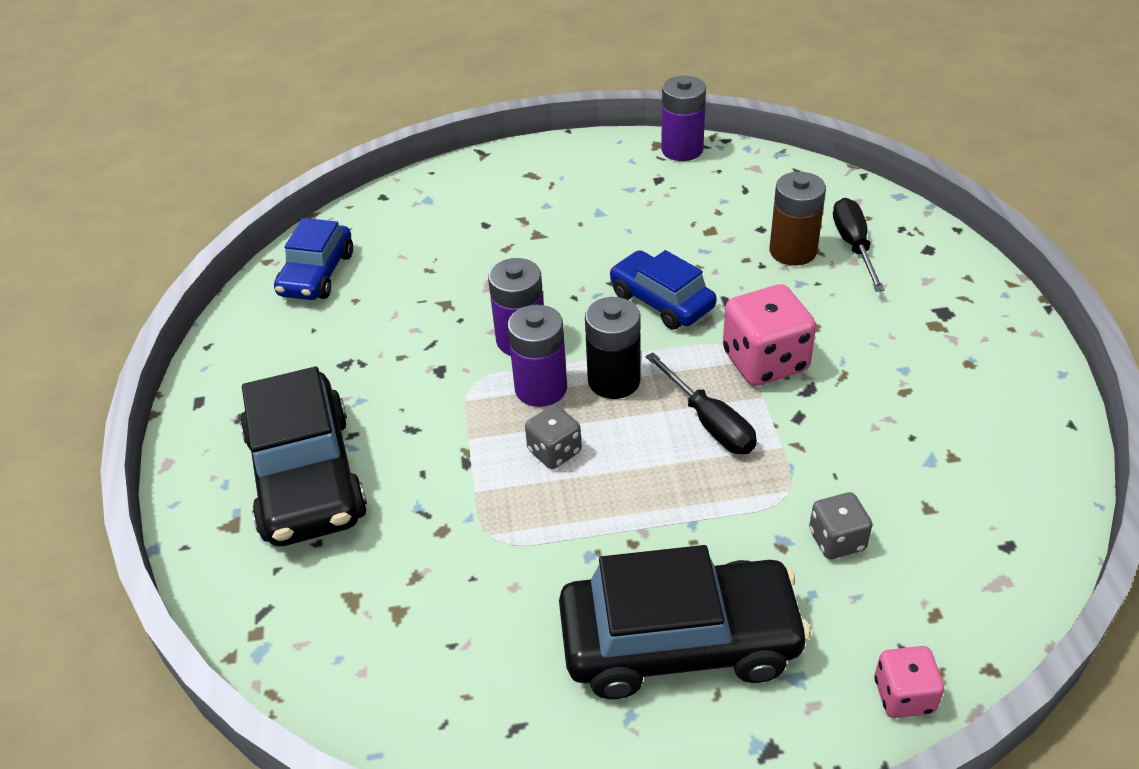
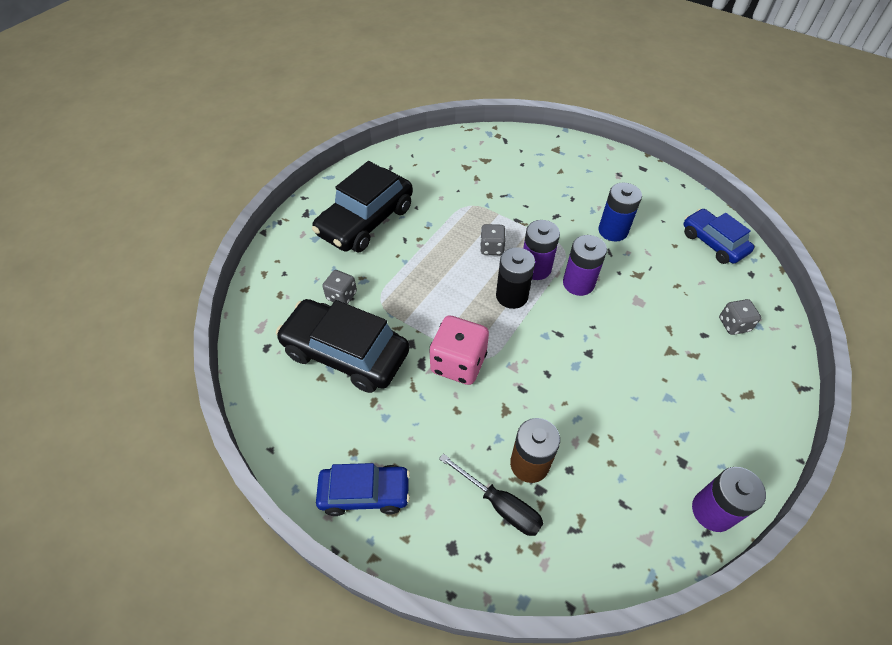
camera: 130 degrees right, 10 degrees up
(307, 477) = (560, 176): black car -> black car (346, 353)
(385, 360) = (613, 231): none -> blue battery
(446, 213) = (733, 324): none -> grey dice
(661, 301) = (550, 359): blue car -> blue car (365, 493)
(709, 422) = (447, 308): black screwdriver -> none
(904, 695) = (272, 258): pink dice -> none

